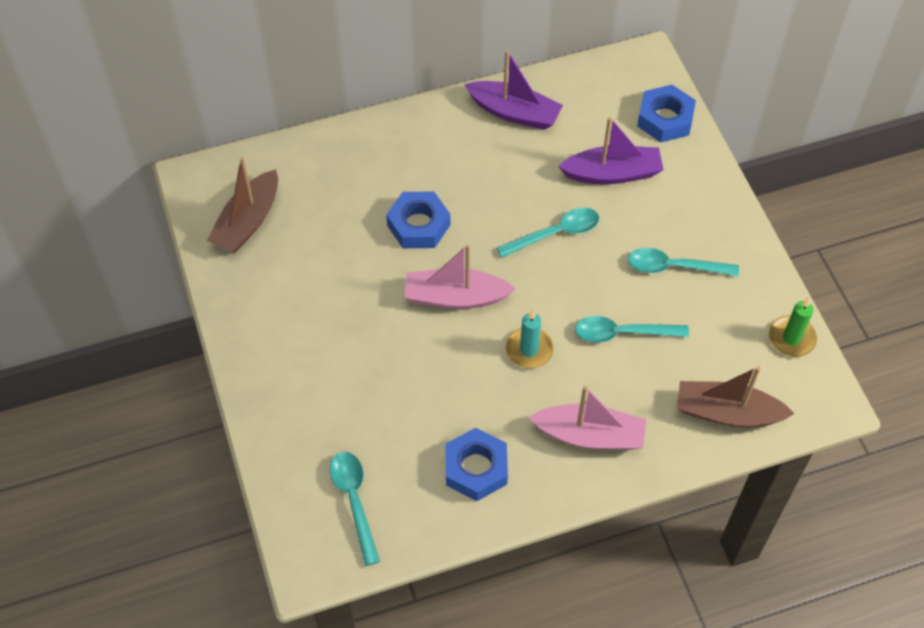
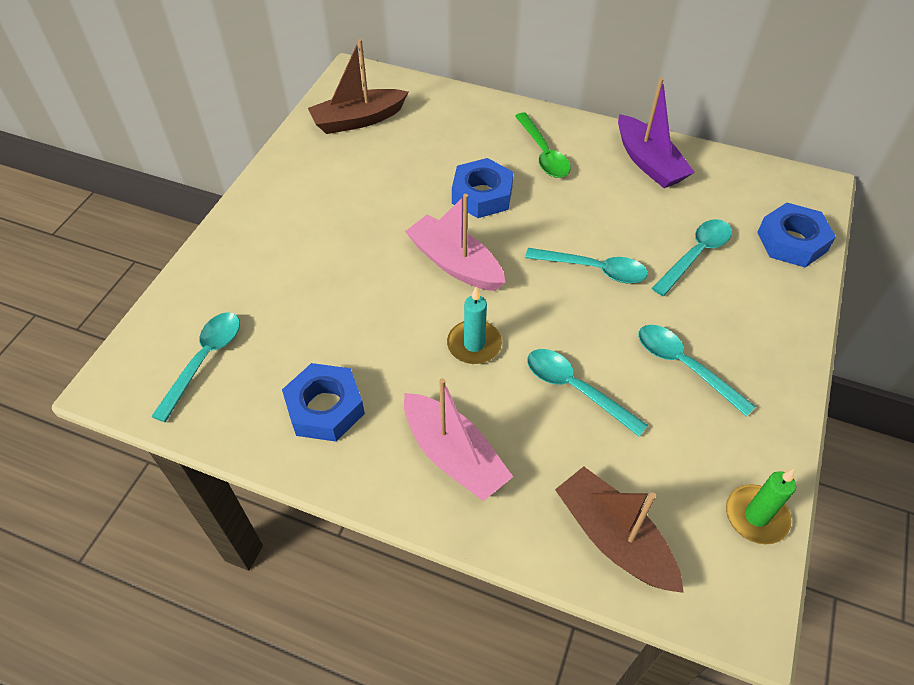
camera: 40 degrees right, 5 degrees down
(430, 156) = (543, 154): none -> green spoon
(612, 173) = (696, 255): purple boat -> turquoise spoon

